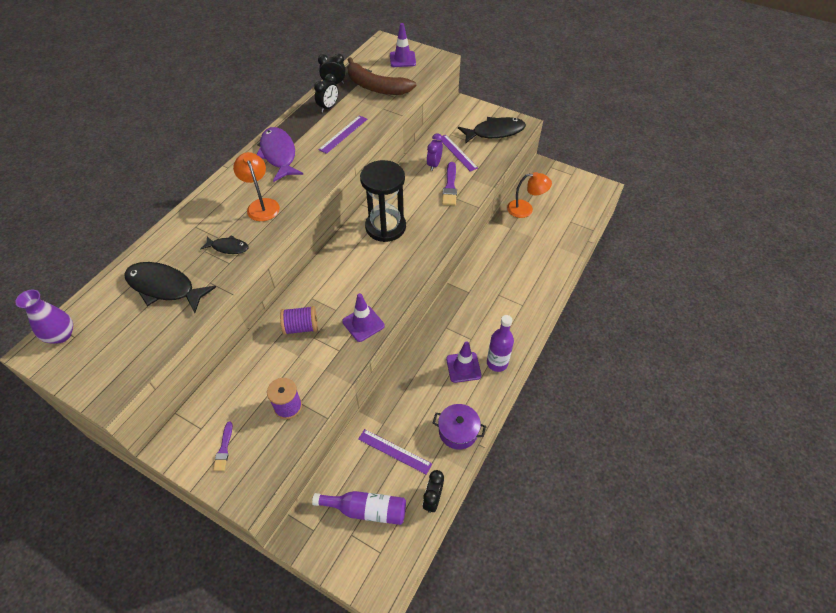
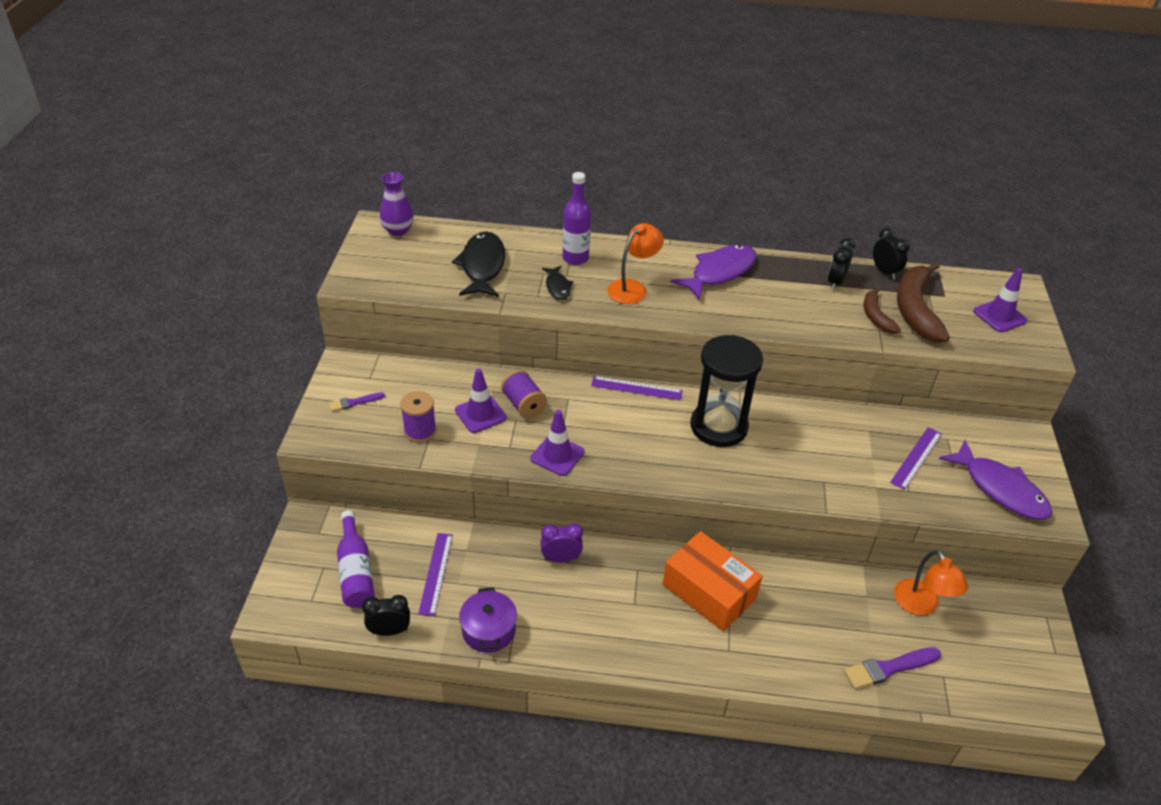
camera: 65 degrees right, 10 degrees down
(328, 107) = (835, 282): black clock -> black clock turned 105 degrees clockwise
(343, 134) = (798, 310): purple ruler -> purple ruler (636, 388)
(371, 104) = (875, 316): none -> brown banana
(434, 165) = (869, 440): purple clock -> purple clock (561, 558)
(450, 186) = (841, 469): purple brush -> purple brush (888, 668)
(463, 367) = (585, 608): purple traffic cone -> purple traffic cone (480, 414)
(478, 297) = (709, 592): none -> orange box
(495, 132) = (1000, 489): black fish -> purple fish
(497, 363) = (612, 645): purple bottle -> purple bottle (575, 258)

